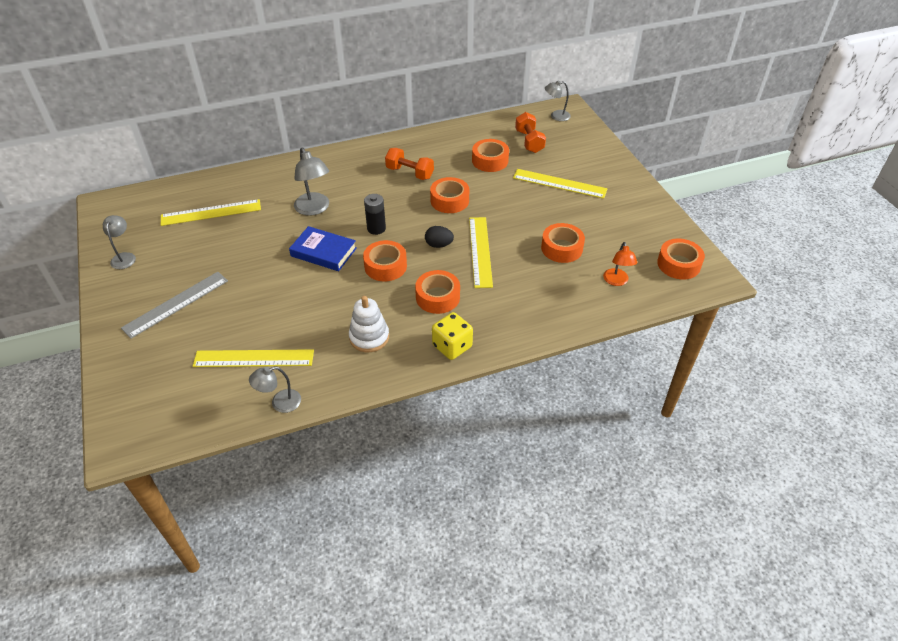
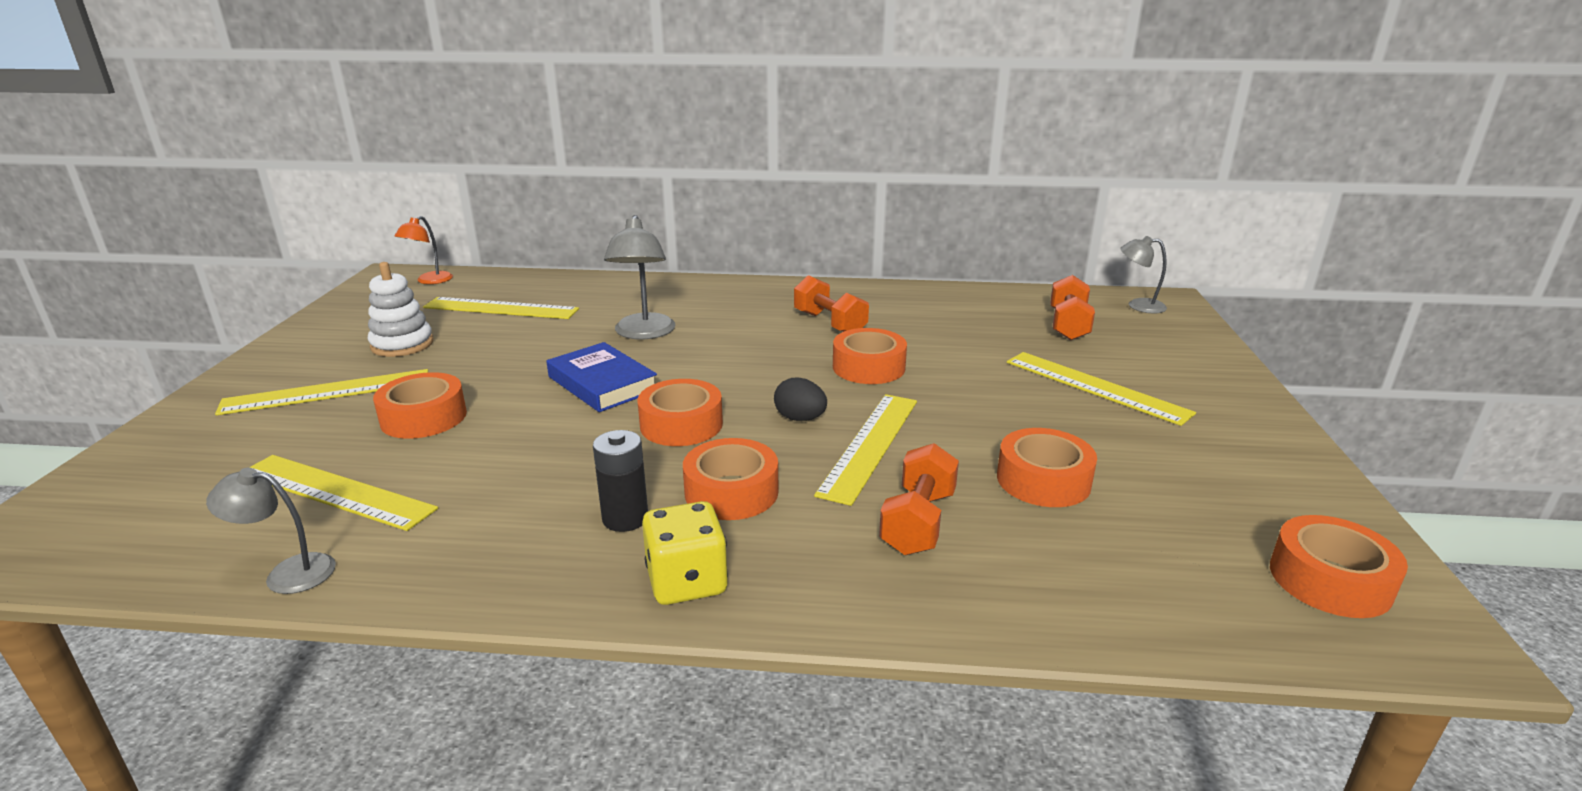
camera: 25 degrees right, 20 degrees down
(124, 257) = (338, 328): grey lamp -> none
(176, 304) = (327, 392): grey ruler -> yellow ruler
(369, 337) = (549, 518): white stacking toy -> white stacking toy (402, 344)
(376, 228) = (714, 374): black battery -> black battery (625, 518)
(490, 161) = (979, 334): orange tape -> orange tape (424, 417)
(523, 287) = (918, 522): none -> orange dumbbell
(616, 281) = (1145, 570): orange lamp -> orange lamp (429, 281)

